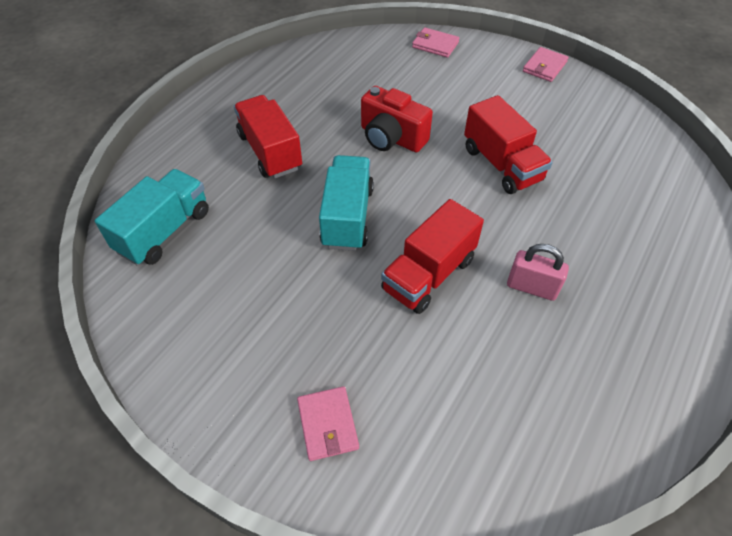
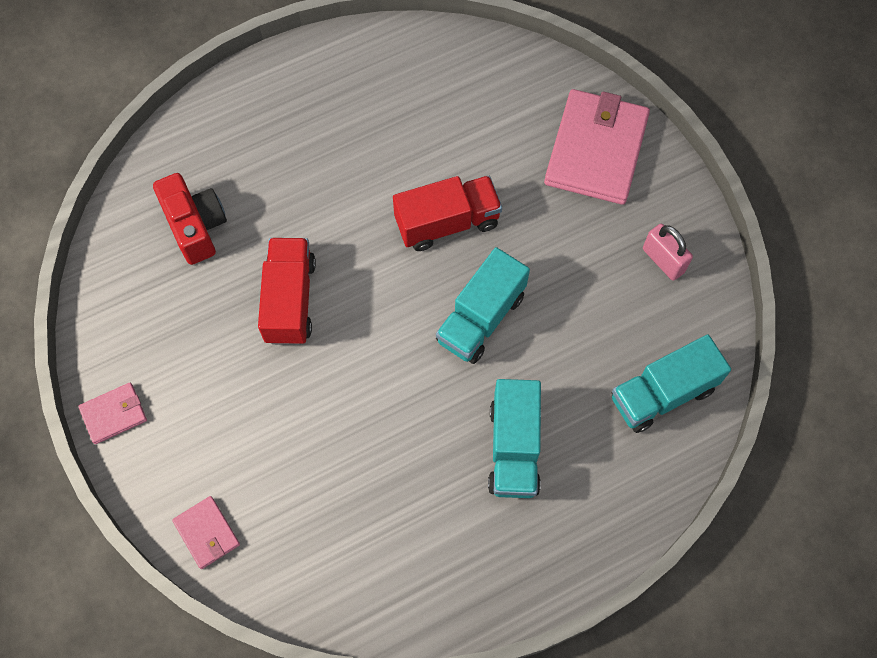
camera: 150 degrees left, 15 degrees up
(270, 151) = (513, 448): red truck -> turquoise truck
(328, 424) = (596, 150): pink wallet -> pink wallet, size x2.09
(391, 138) = (373, 397): red camera -> red camera (195, 226)
(531, 287) = (372, 168): pink padlock -> pink padlock (663, 260)

